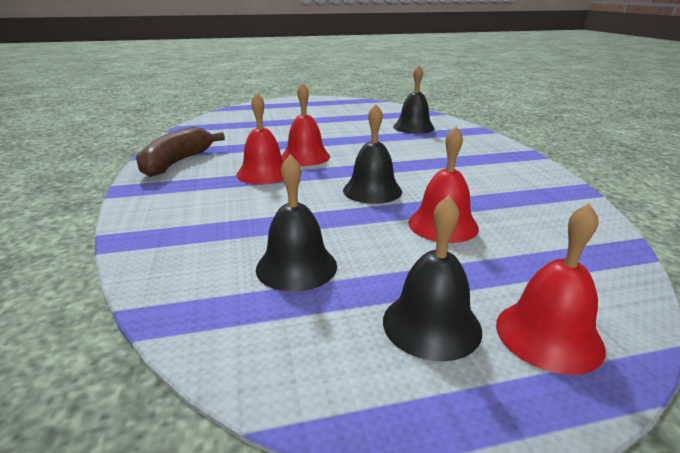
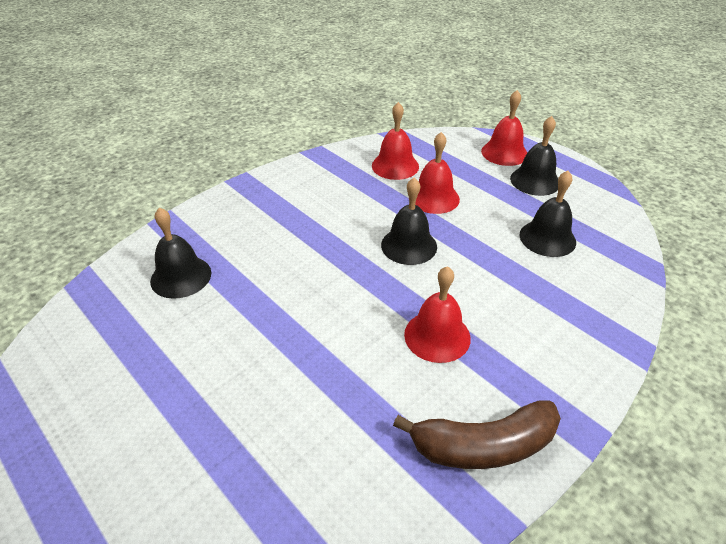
camera: 120 degrees left, 15 degrees up
(305, 157) = (363, 327): red bell -> red bell (395, 166)

